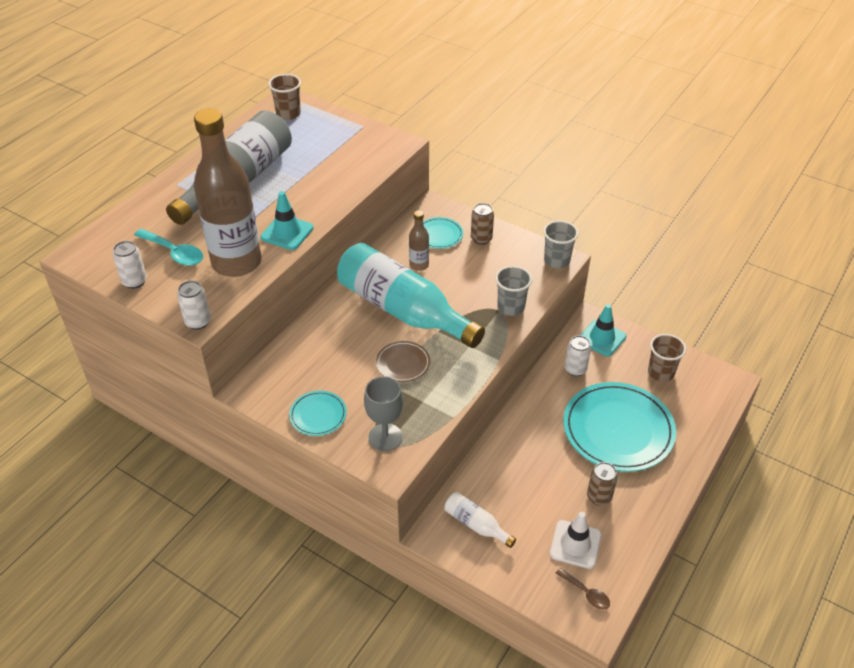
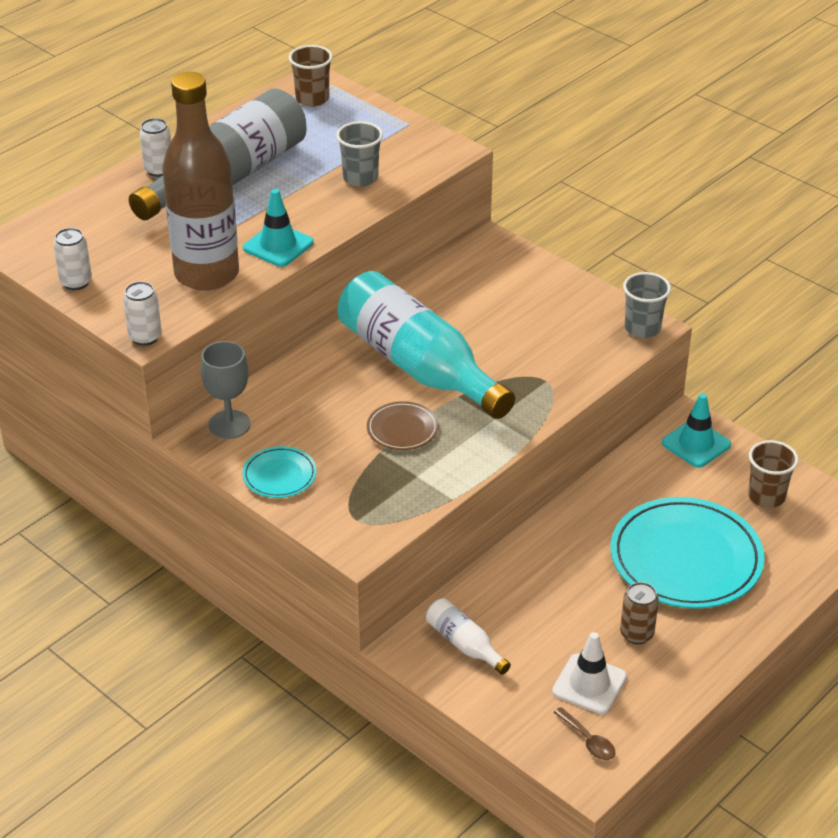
camera: 10 degrees right, 5 degrees down
(174, 253) = (131, 254): turquoise spoon -> none
(385, 437) = (359, 511): grey goblet -> grey goblet (229, 424)
(419, 265) = (453, 313): brown bottle -> none
(439, 235) = (490, 279): turquoise plate -> none
(481, 239) = (546, 290): brown can -> none
(511, 307) = (563, 378): grey cup -> grey cup (360, 178)
(575, 369) = (648, 478): white can -> white can (159, 170)

